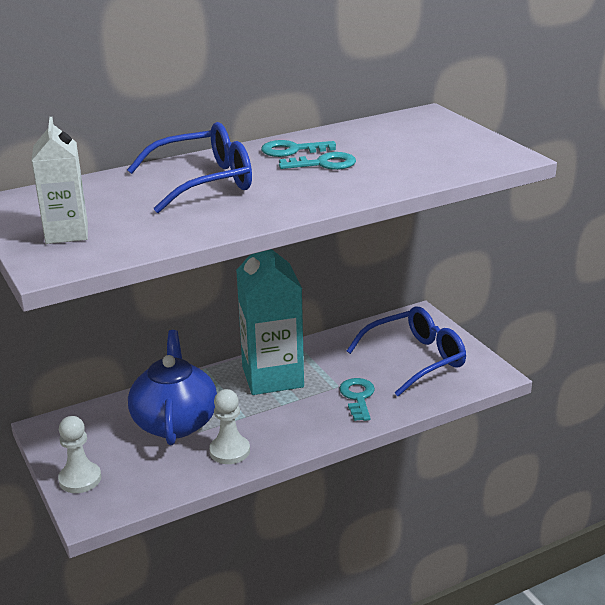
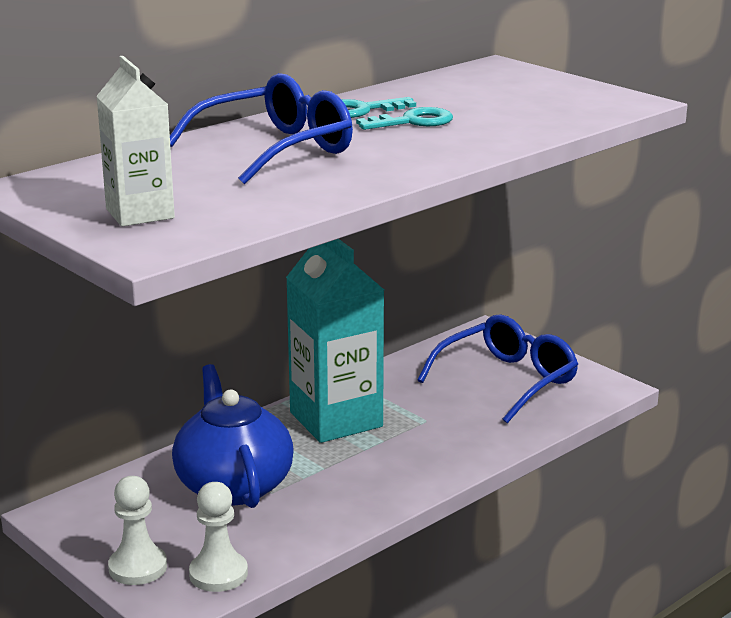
camera: 15 degrees left, 5 degrees down
(229, 451) = (324, 509): white pawn -> white pawn (218, 574)
(358, 397) = (457, 430): turquoise key -> none

